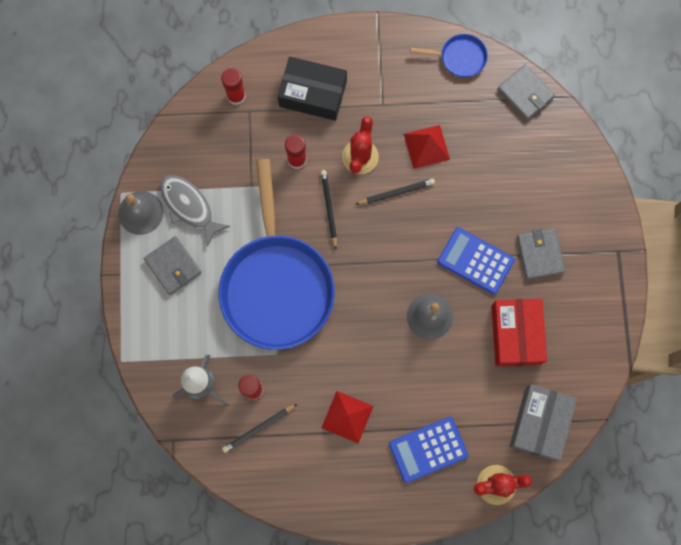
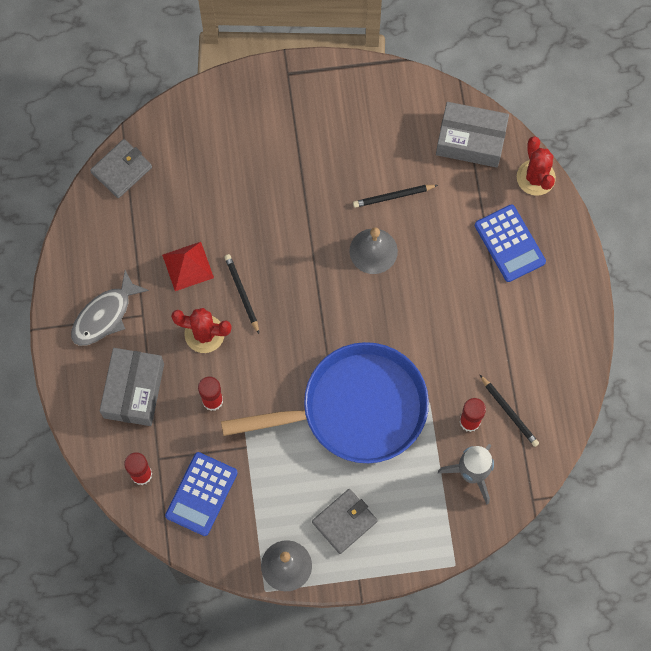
camera: 95 degrees left, 5 degrees down
(189, 207) = (275, 512): grey fish -> grey fish (105, 315)
(313, 93) = (134, 390): black box -> grey box
(329, 208) = (265, 362): black pencil -> black pencil (393, 196)
(347, 416) = (486, 324): red pyramid -> none
(459, 58) = (83, 238): blue pan -> none
(475, 261) = (310, 209): blue calculator -> blue calculator (201, 494)
(516, 334) = (383, 166): red box -> none
(540, 254) = (297, 147): grey wallet -> none

